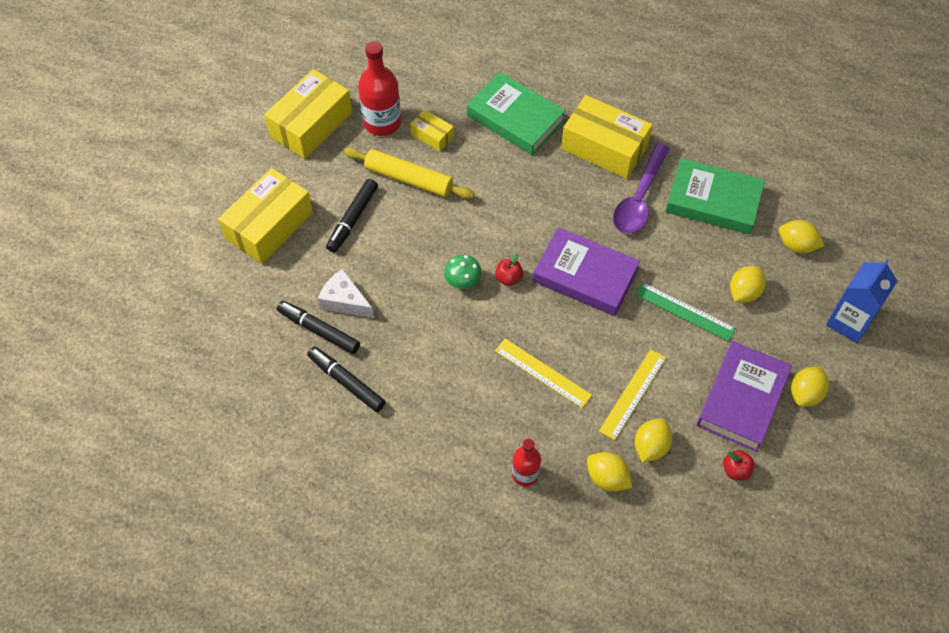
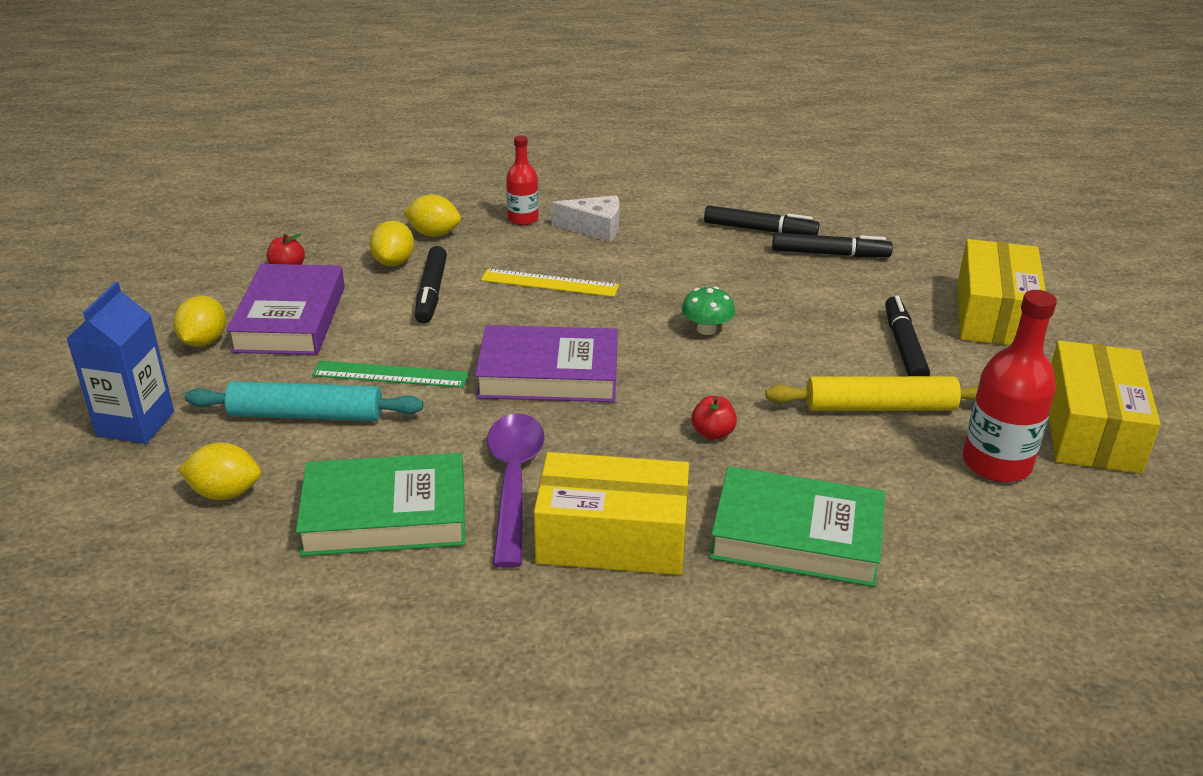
camera: 155 degrees right, 25 degrees down
(345, 301) = (828, 280): white cheese -> white cheese (594, 228)
(432, 136) = (903, 469): yellow box -> none
(508, 278) = (650, 346): red apple -> red apple (713, 433)
(632, 394) = (431, 292): yellow ruler -> black marker
(744, 292) = (306, 415): yellow lemon -> turquoise rolling pin

